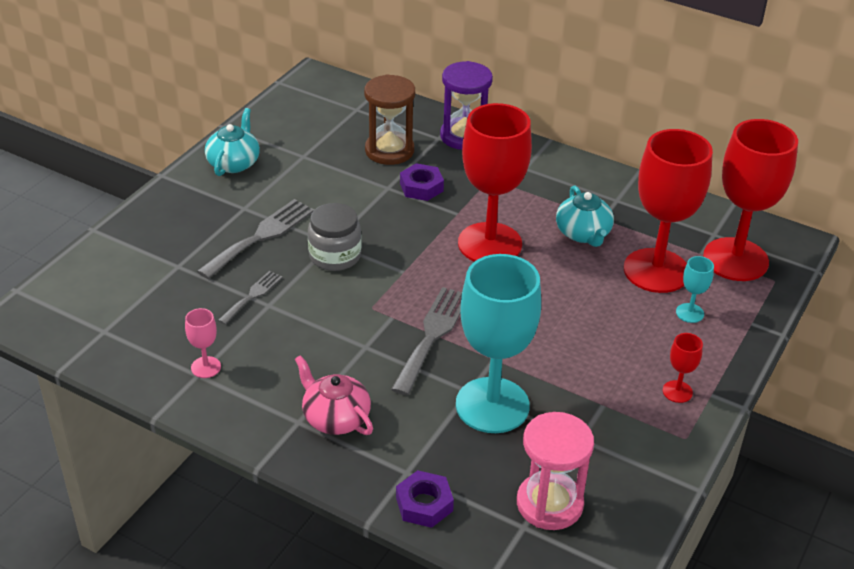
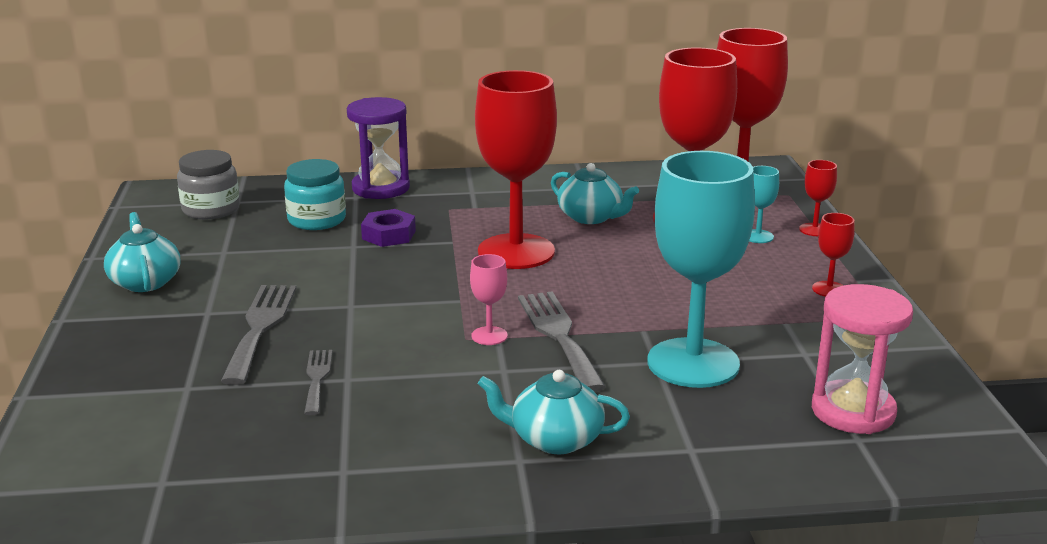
camera: 35 degrees left, 15 degrees down
(206, 367) = (344, 460): pink goblet -> pink goblet (489, 336)
(335, 256) = (369, 314): grey jar -> grey jar (211, 209)
(335, 418) = (555, 439): pink teapot -> turquoise teapot
(389, 151) = (317, 220): brown hourglass -> turquoise jar
(424, 504) = (746, 466): purple nut -> none
(746, 328) = (814, 230): none -> red goblet

